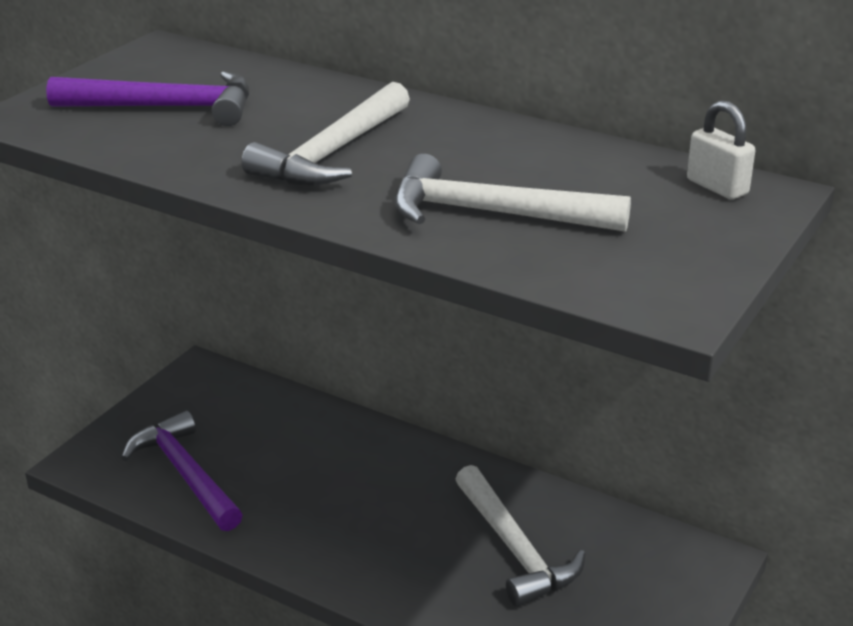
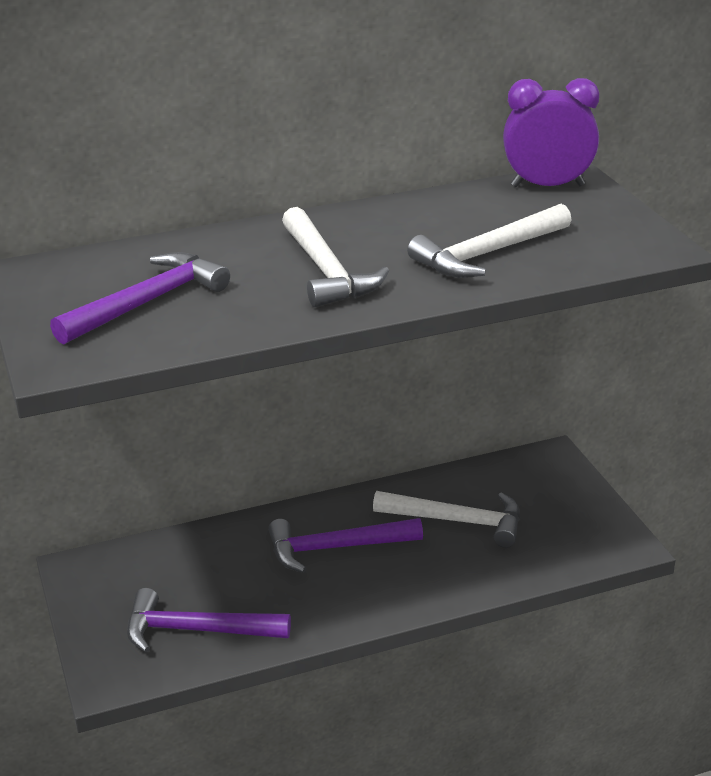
camera: 50 degrees left, 0 degrees up
(381, 492) = (335, 548): none -> purple hammer
(717, 187) = (547, 186): white padlock -> purple clock

